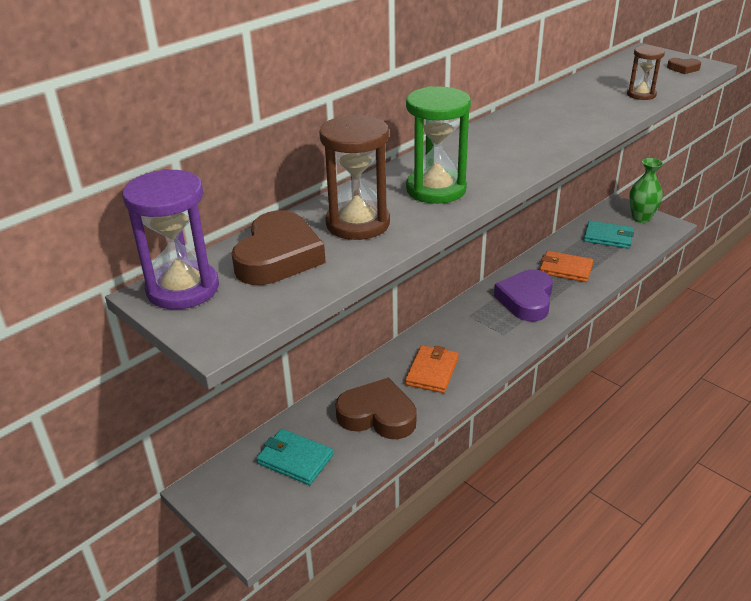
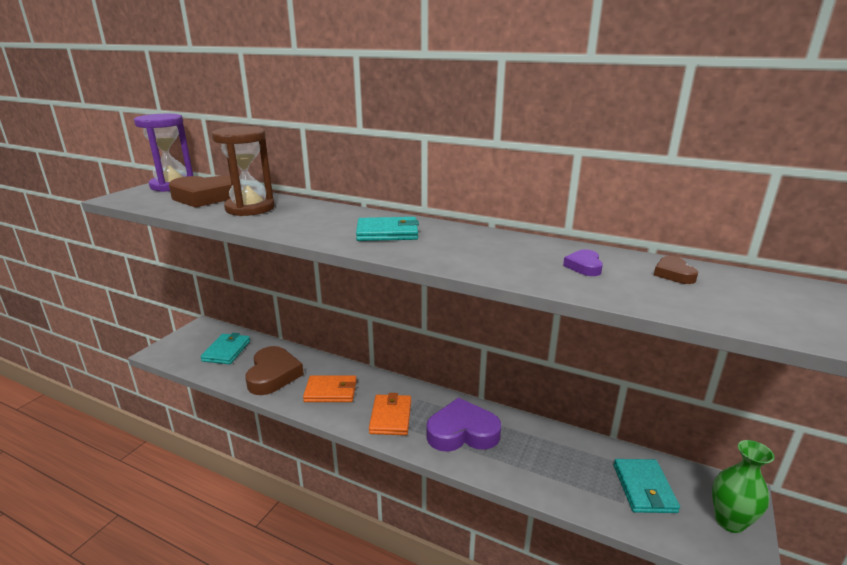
camera: 70 degrees right, 10 degrees down
(436, 189) = (310, 222): green hourglass -> none
(490, 154) = (387, 233): none -> turquoise wallet
(565, 269) = (540, 456): orange wallet -> orange wallet (391, 417)
(596, 97) = (584, 266): none -> purple heart
(641, 95) = (626, 291): brown hourglass -> none
(683, 68) = (783, 318): brown heart -> brown heart (674, 274)

